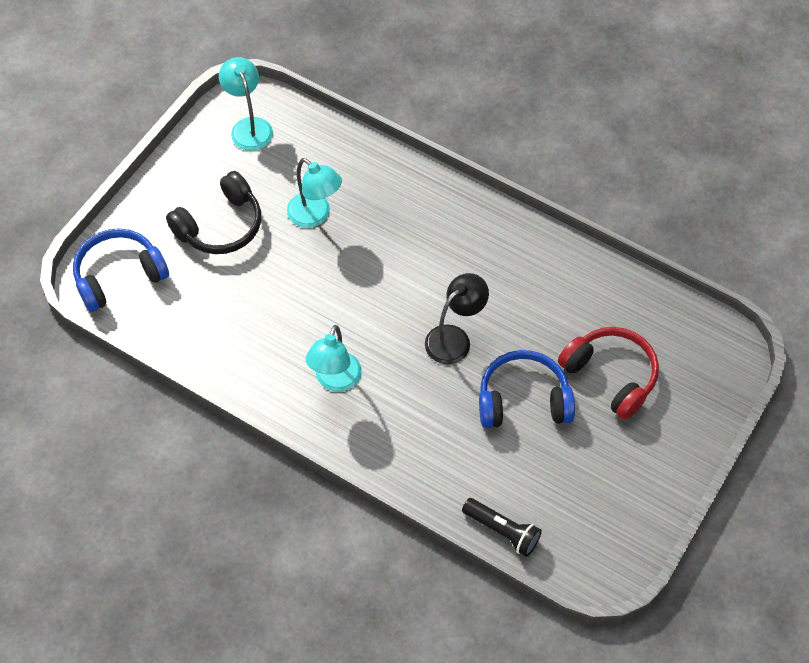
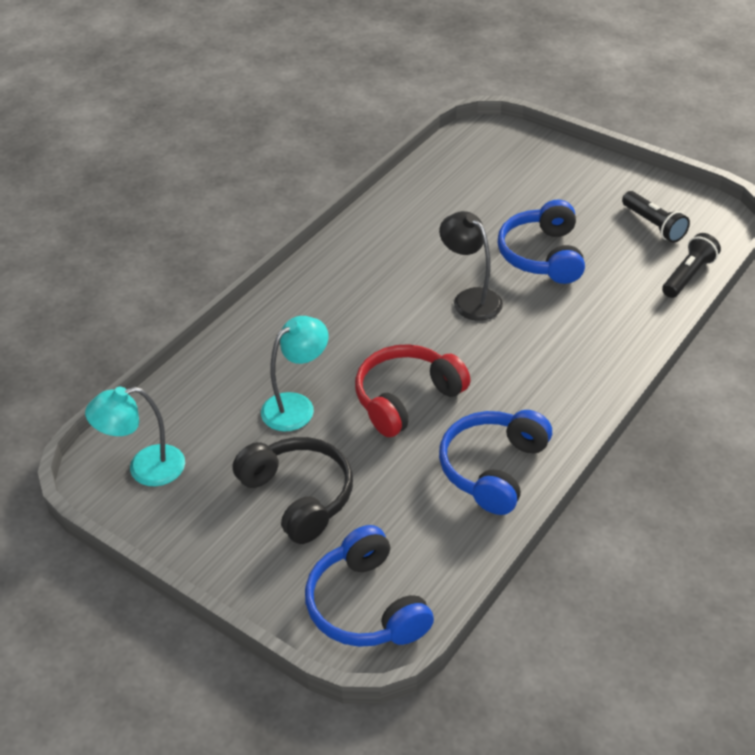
camera: 85 degrees left, 15 degrees down
(246, 356) = (493, 469): none -> blue headphones
(335, 380) = (524, 391): turquoise lamp -> none
(582, 506) = (653, 225): none -> black flashlight
(610, 376) = (513, 200): red headphones -> red headphones (407, 399)

